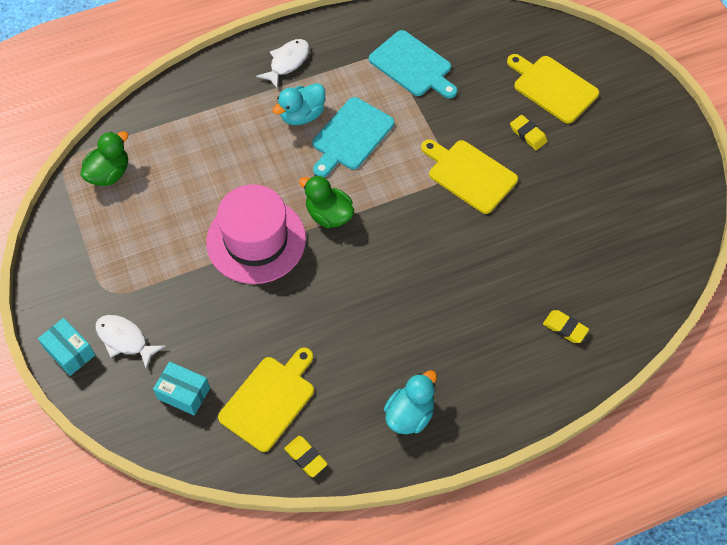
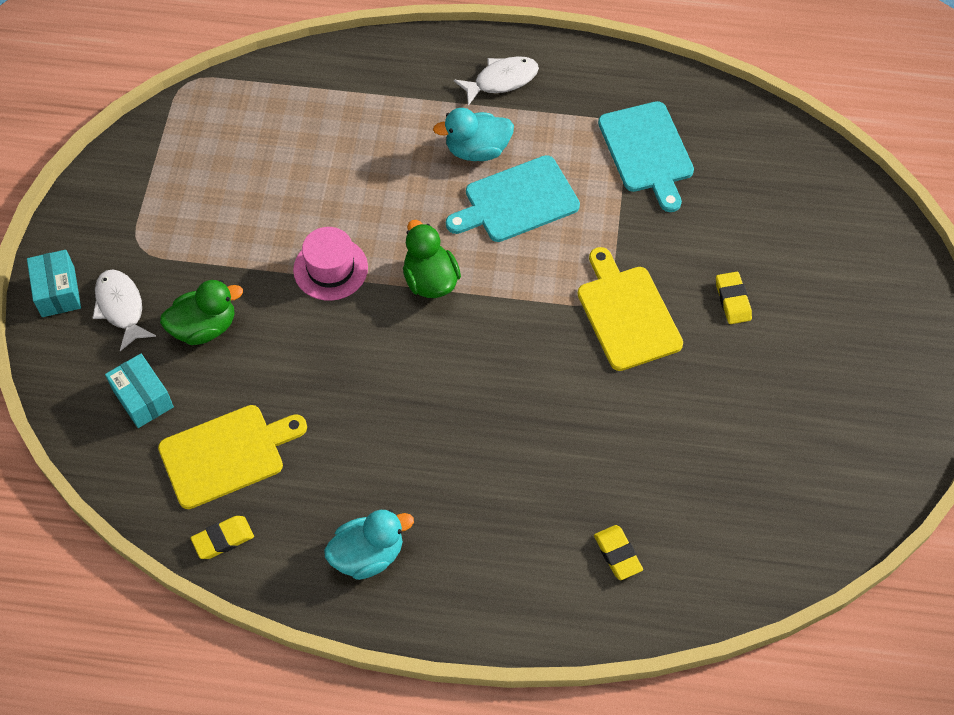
camera: 30 degrees right, 0 degrees up
(109, 173) = (223, 116): green duck -> green duck (204, 327)
(256, 240) = (330, 268): pink hat -> pink hat, size x0.58
(305, 457) = (223, 539): yellow eraser -> yellow eraser turned 75 degrees clockwise
(553, 88) = (804, 258): yellow cutting board -> none

